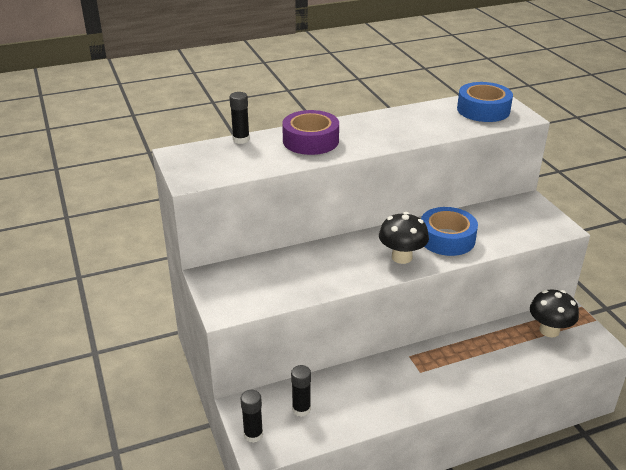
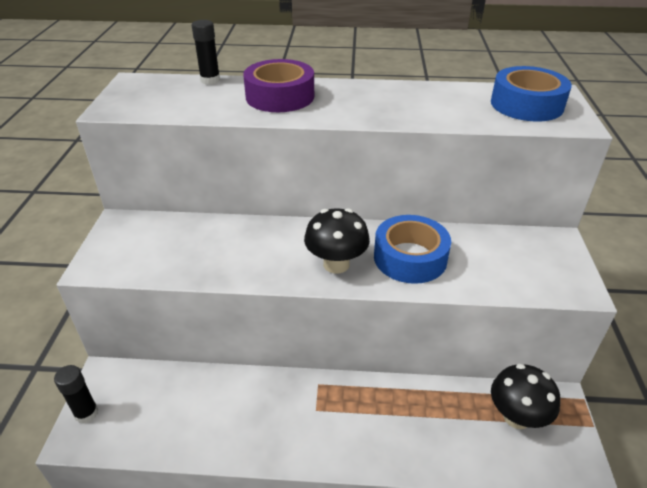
camera: 25 degrees right, 5 degrees up
(301, 409) = (155, 403): black glue stick -> none

